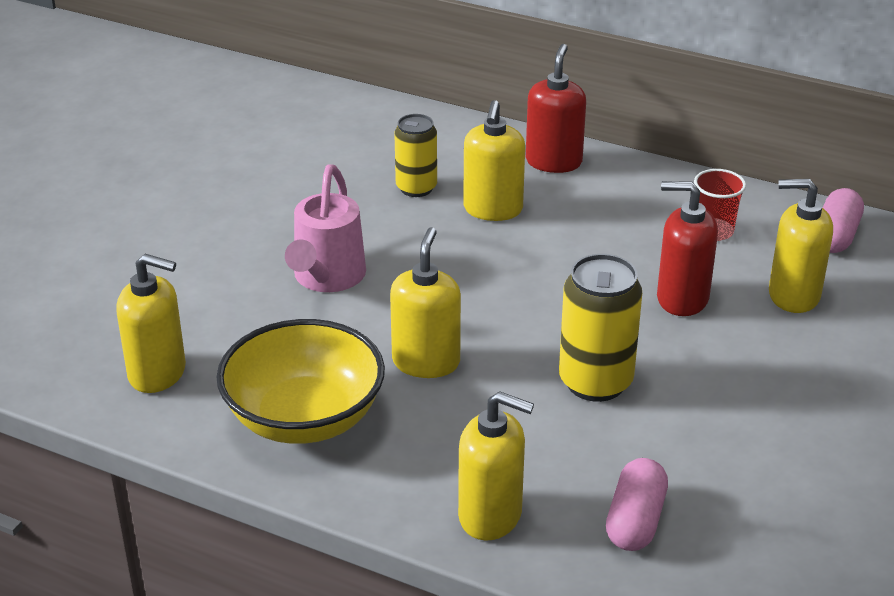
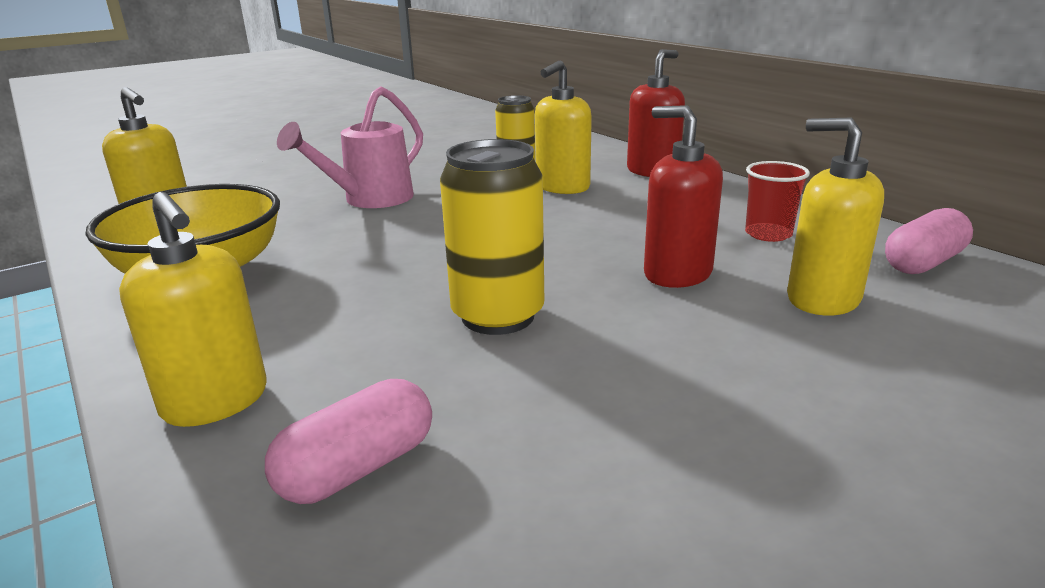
camera: 30 degrees right, 10 degrees down
(426, 362) = (361, 263): yellow soap dispenser -> none

